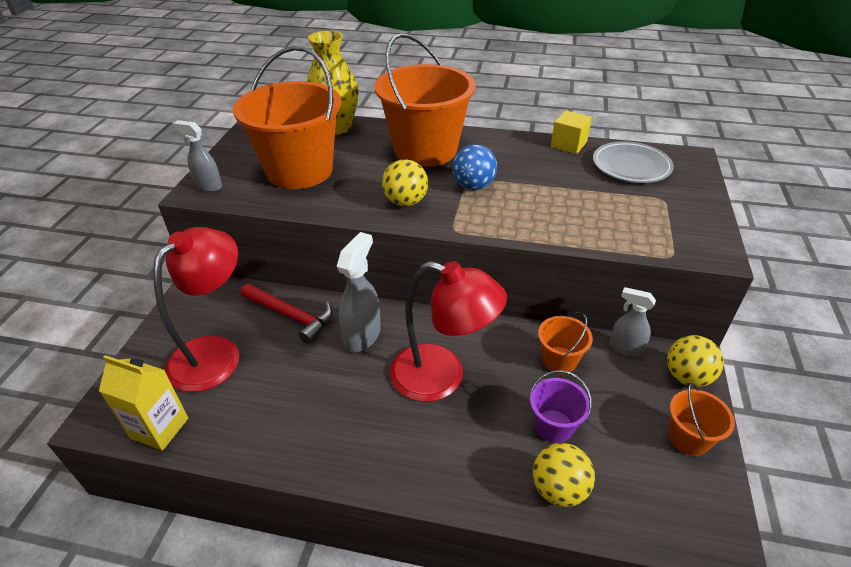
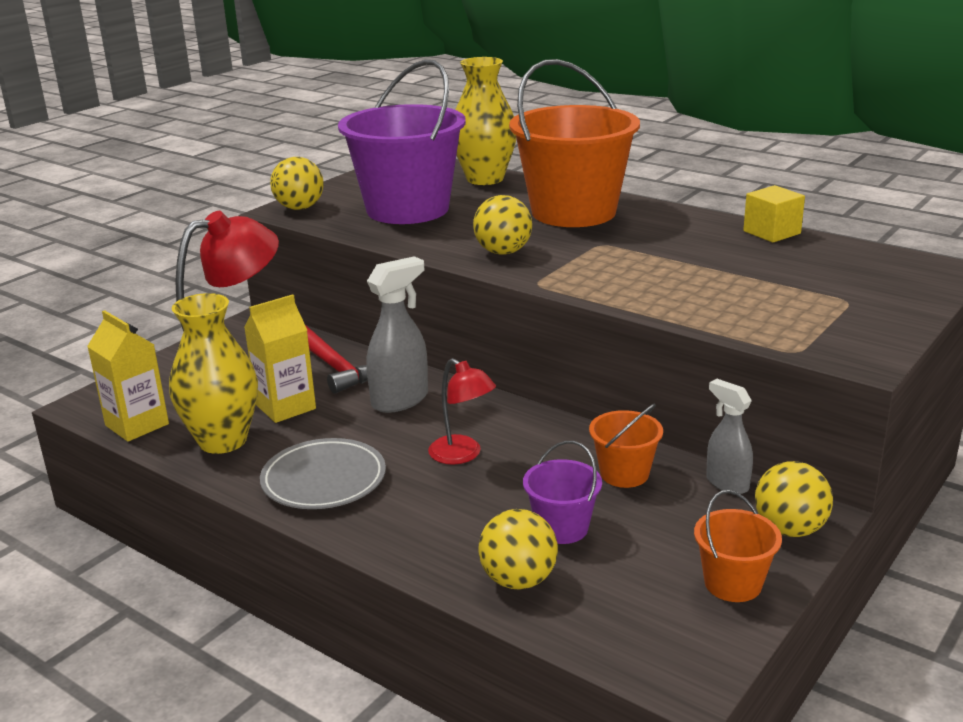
camera: 25 degrees right, 15 degrees down
(208, 186) = (299, 208): grey spray bottle -> yellow ball
(247, 422) = (223, 441): none -> yellow vase
(277, 369) = (285, 407): none -> yellow carton
(299, 171) = (407, 209): orange bucket -> purple bucket
(442, 377) = (462, 455): red lamp -> red lamp, size x0.54
(473, 186) = (600, 251): blue ball -> none
(631, 166) = (839, 264): grey plate -> grey plate (324, 480)

